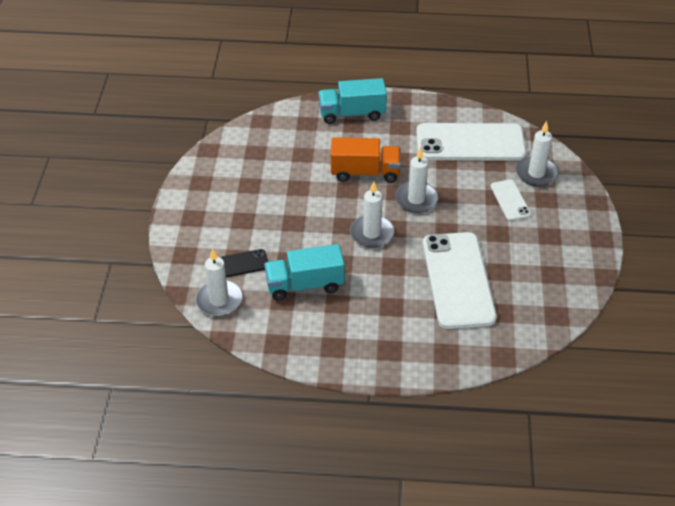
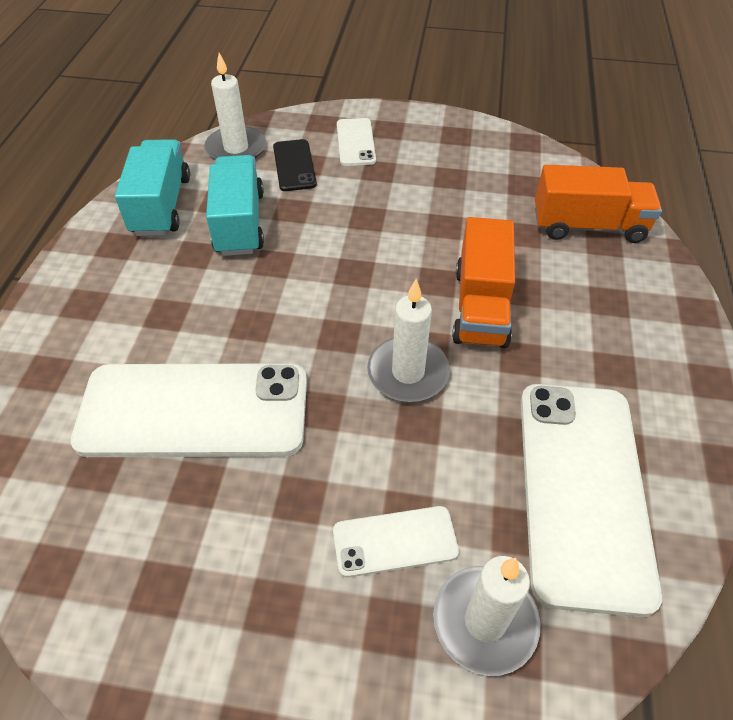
camera: 95 degrees right, 5 degrees up
(210, 234) = (355, 142): none -> white phone
(293, 128) = (588, 226): none -> orange truck
(352, 113) = (642, 301): turquoise truck -> turquoise truck (161, 206)
(372, 233) = (330, 303): white candle -> none

